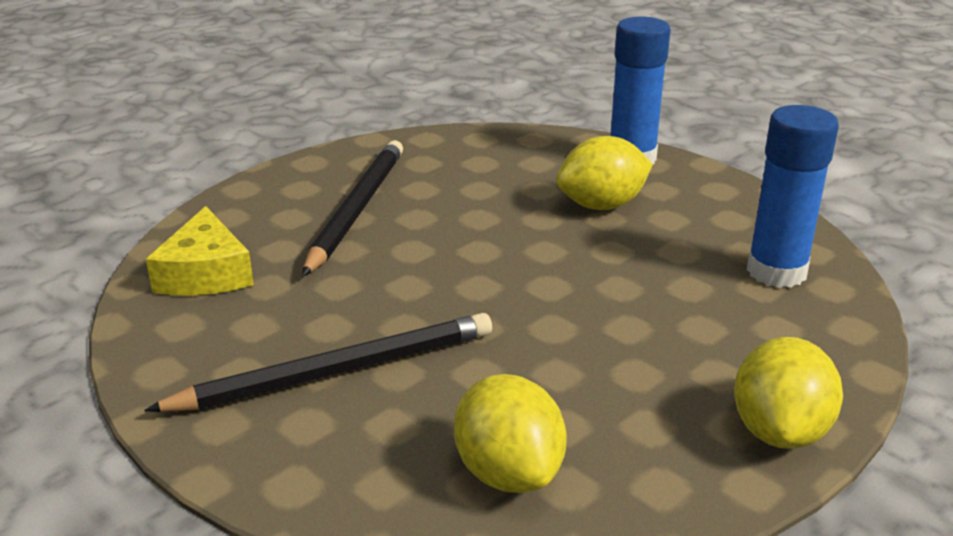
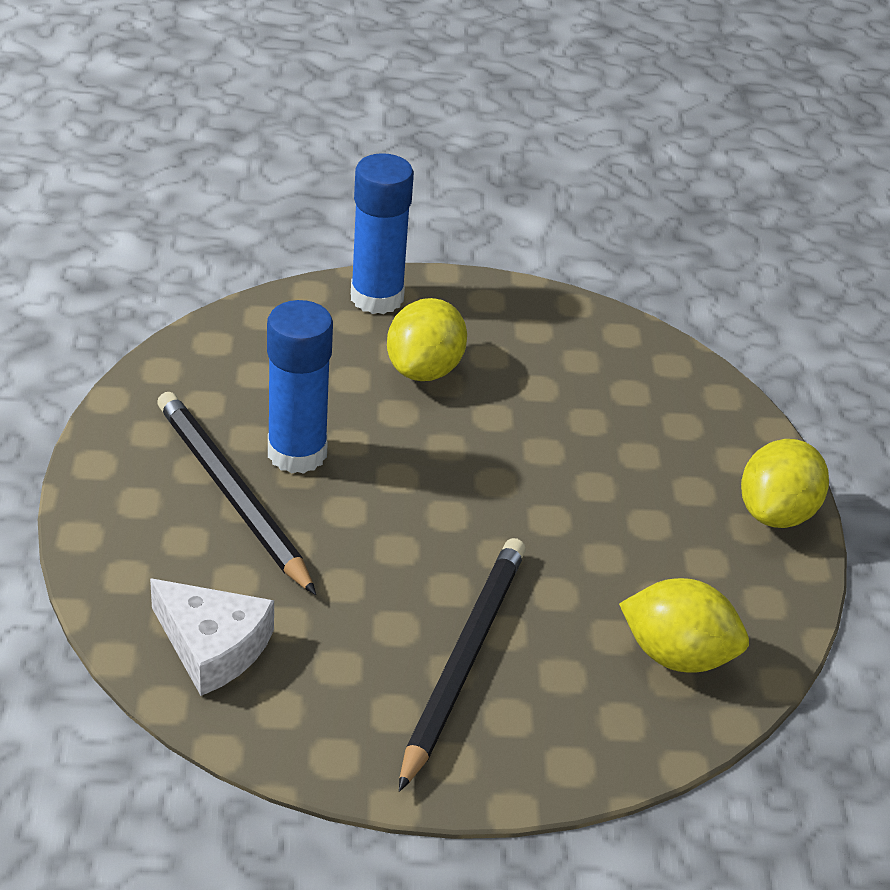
camera: 50 degrees left, 10 degrees up
(205, 273) = (213, 646): yellow cheese -> white cheese
(776, 272) = (624, 369): blue glue stick -> blue glue stick (297, 453)
(779, 431) = (776, 513): yellow lemon -> yellow lemon turned 60 degrees clockwise

